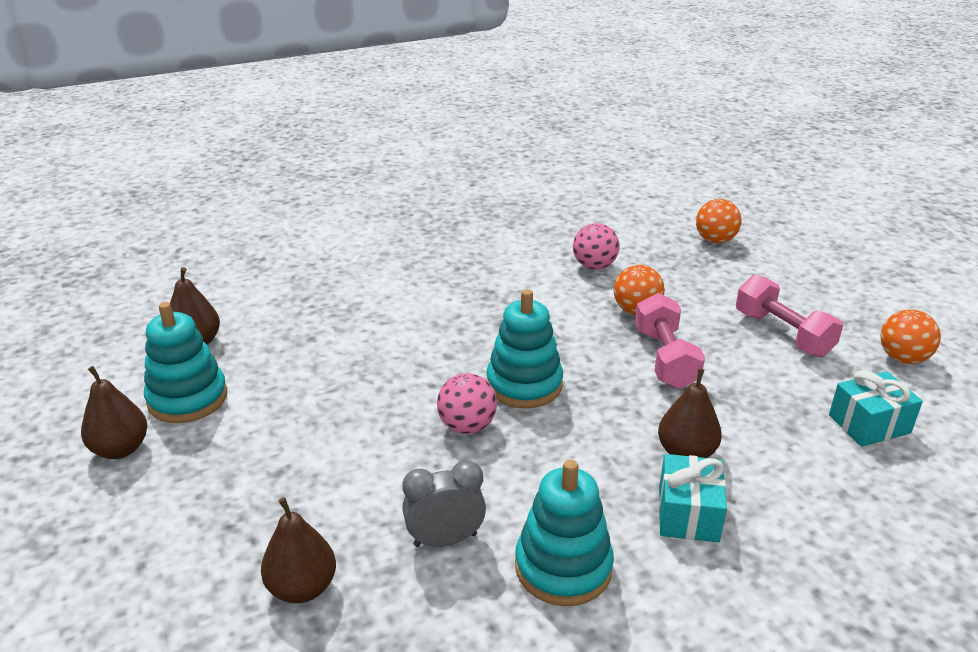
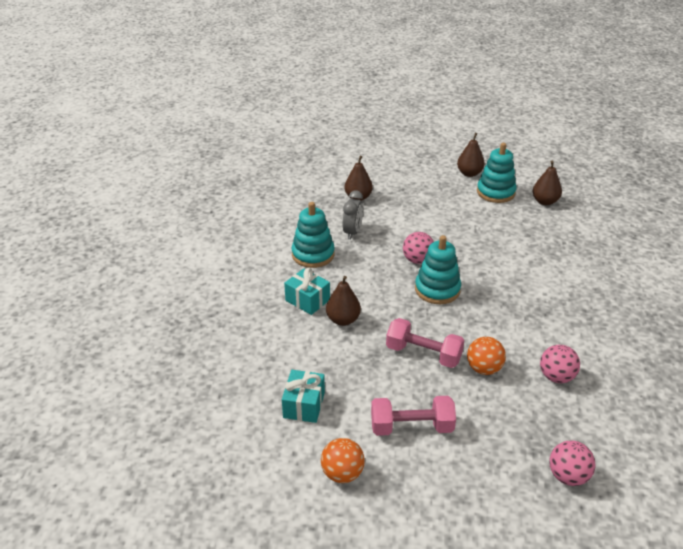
camera: 120 degrees right, 5 degrees up
(715, 240) = (567, 476): orange ball -> pink ball

